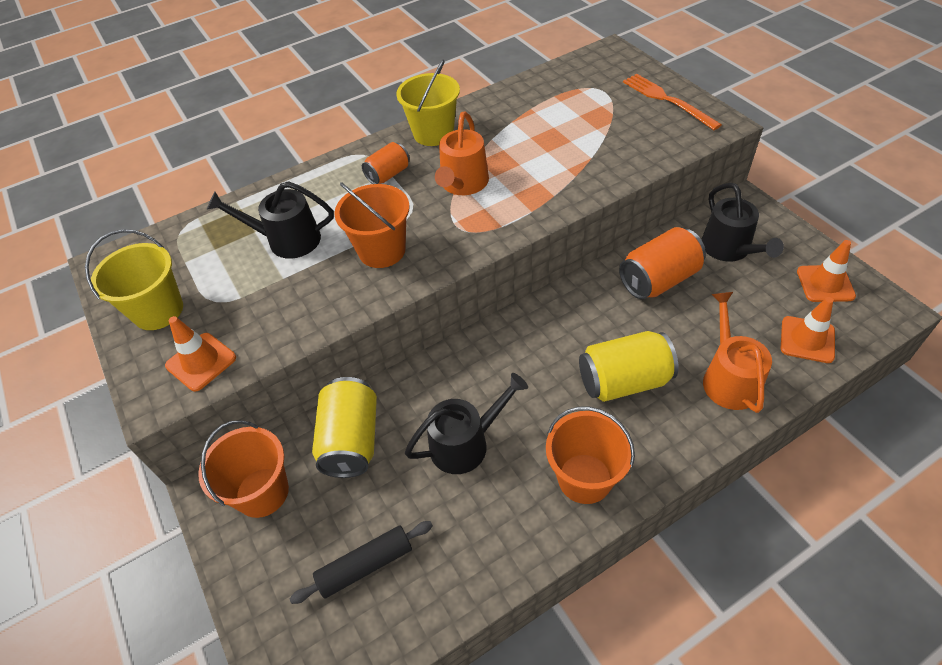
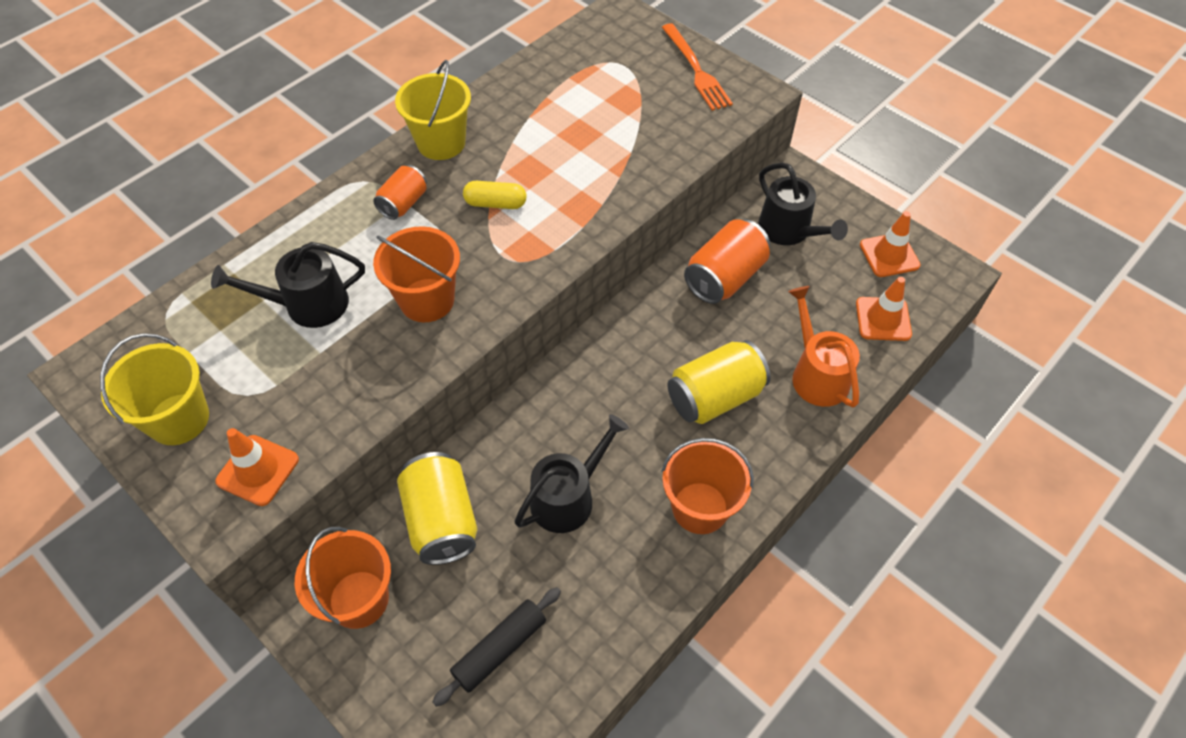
camera: 20 degrees left, 5 degrees up
(463, 184) = (495, 203): orange watering can -> yellow capsule
(667, 100) = (696, 70): orange fork -> orange fork turned 150 degrees counterclockwise

